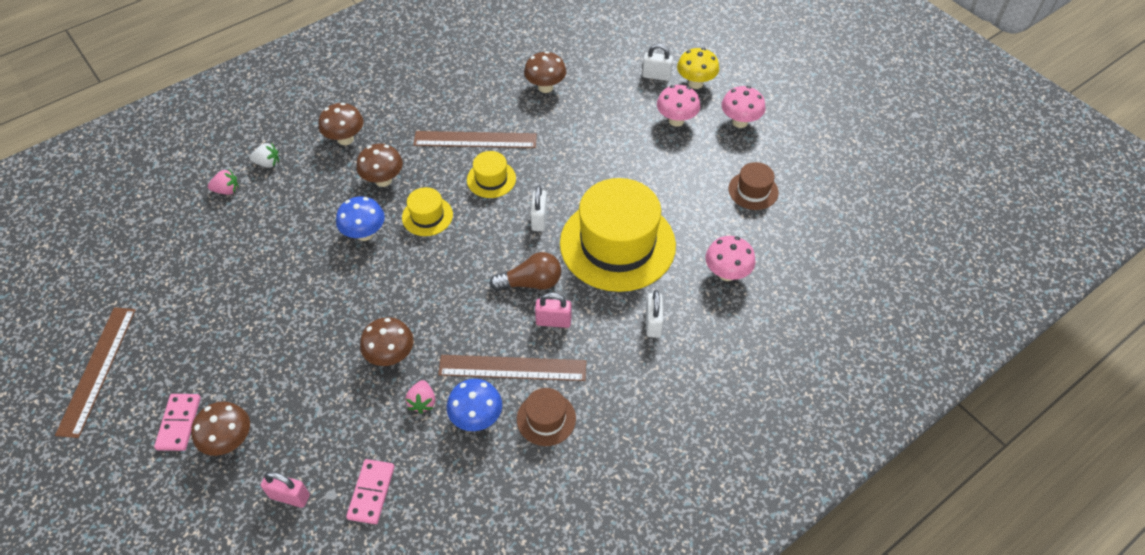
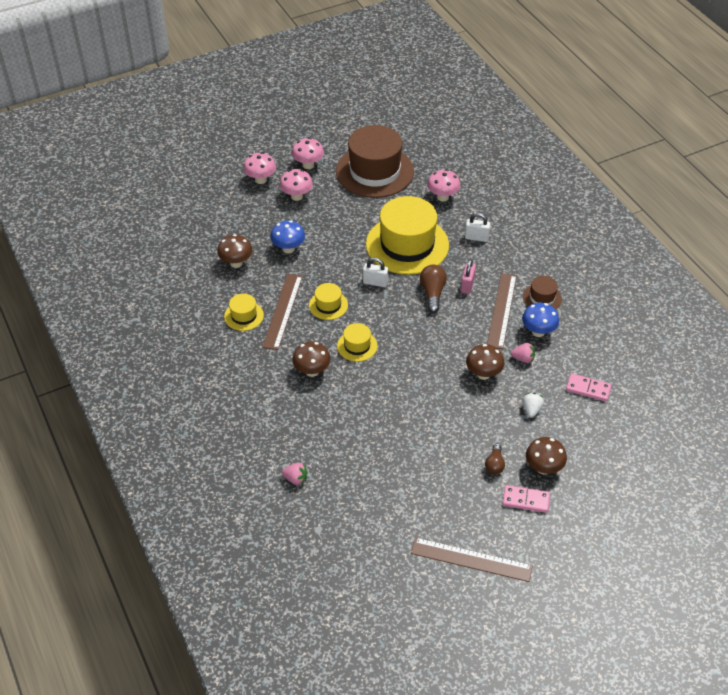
camera: 80 degrees left, 5 degrees down
(227, 190) = (295, 479): pink strawberry -> pink strawberry turned 105 degrees clockwise
(238, 382) = (494, 464): none -> brown light bulb
(267, 163) = (270, 450): white strawberry -> white strawberry (531, 410)
(290, 496) = (588, 432): pink padlock -> none
(345, 139) = (257, 395): brown mushroom -> none
(365, 234) = (366, 385): blue mushroom -> blue mushroom (288, 248)
(462, 108) = (244, 316): none -> yellow hat
(656, 76) = (245, 199): white padlock -> none
(695, 83) = (260, 180): yellow mushroom -> pink mushroom
(753, 190) = (375, 171): brown hat -> brown hat, size x2.23

